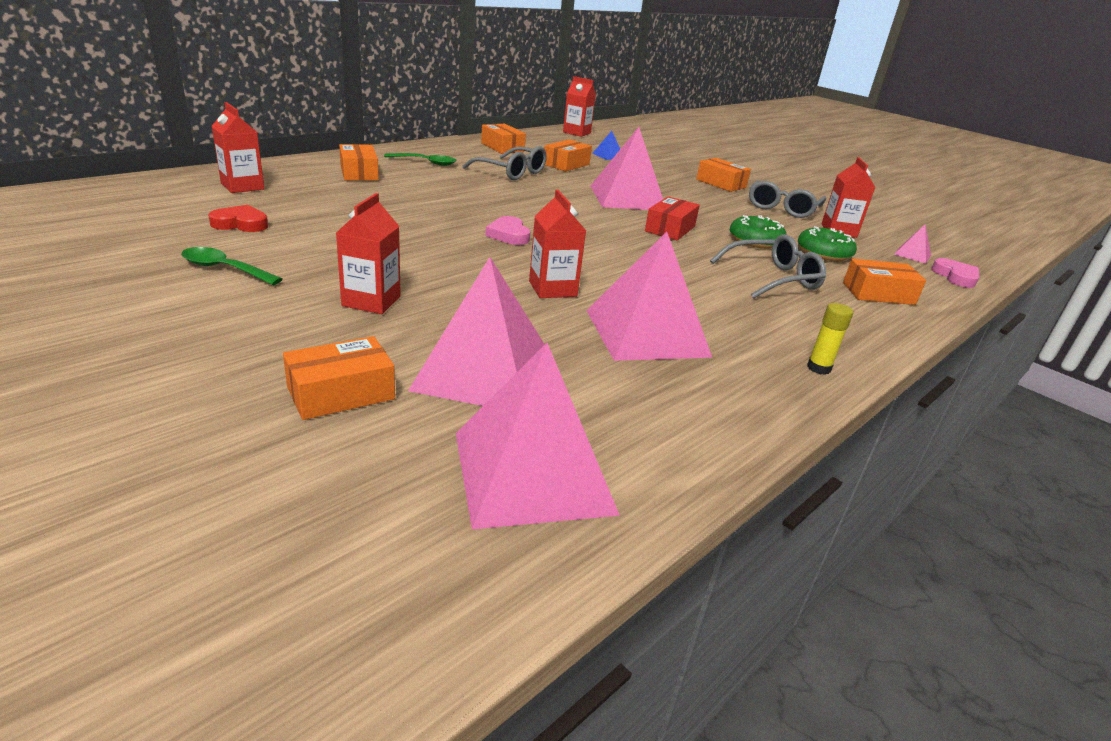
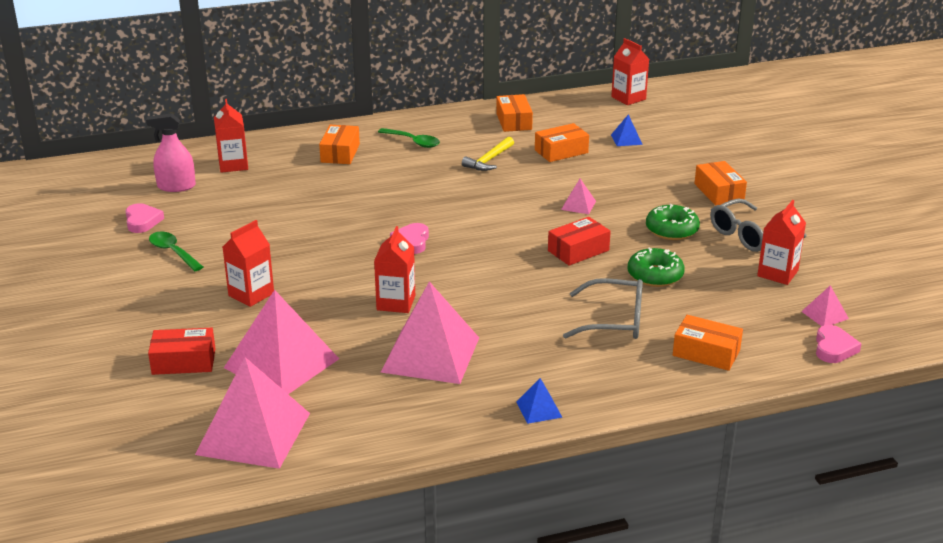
camera: 30 degrees right, 0 degrees up
(156, 242) = (142, 221): none -> pink heart
(181, 207) = (176, 186): none -> pink spray bottle
(241, 224) = (208, 208): red heart -> none
(341, 393) = (184, 361): orange box -> red box
(511, 172) = (489, 160): grey glasses -> yellow hammer
(627, 198) = (578, 205): pink pyramid -> pink pyramid, size x0.43
(818, 368) = (539, 409): yellow glue stick -> blue pyramid
(823, 253) = (714, 299): green donut -> green donut (671, 230)

